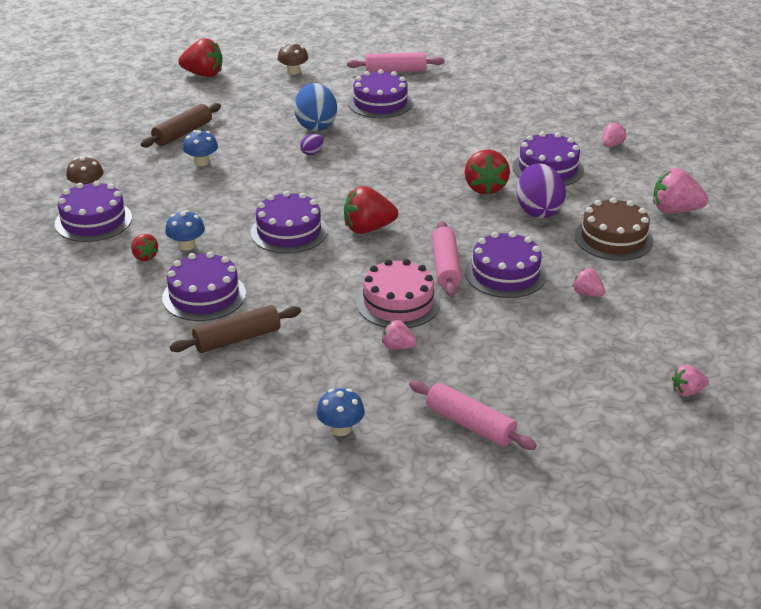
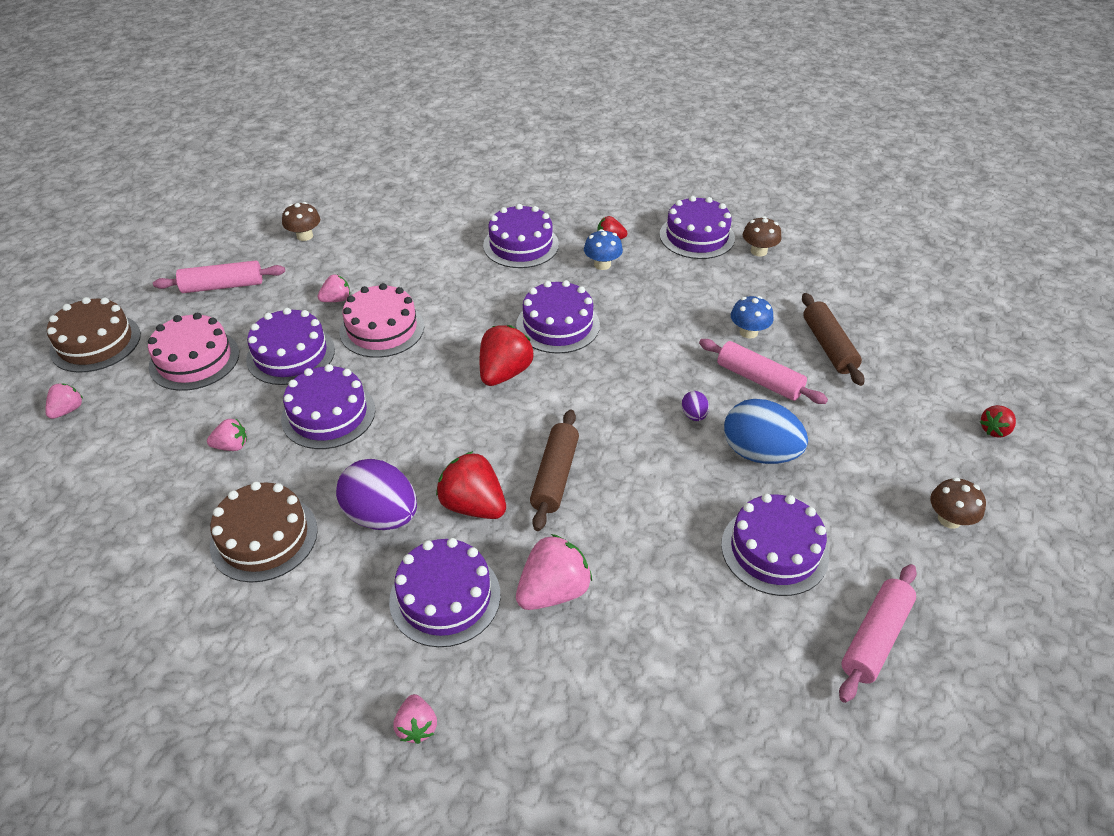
camera: 130 degrees right, 10 degrees up
(203, 74) = (994, 430): red strawberry -> red strawberry, size x0.56
(237, 339) = (450, 237): brown rolling pin -> brown rolling pin (555, 476)
(341, 428) = (305, 236): blue mushroom -> brown mushroom
(446, 267) = (388, 384): pink rolling pin -> pink rolling pin (759, 380)
(483, 327) = (291, 354): none -> purple cake
(558, 370) = (194, 360): none -> pink cake
(627, 441) = (95, 343): none -> brown cake
(675, 210) = (225, 646): pink strawberry -> pink strawberry (553, 591)

